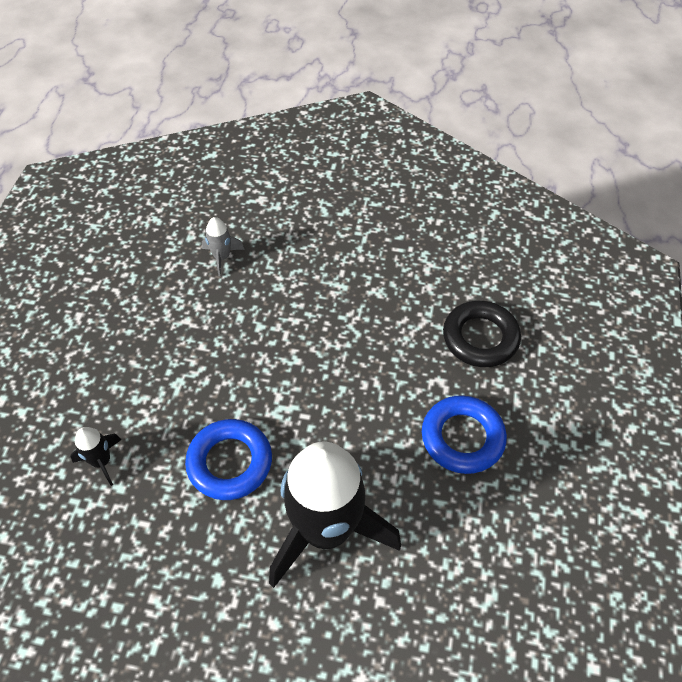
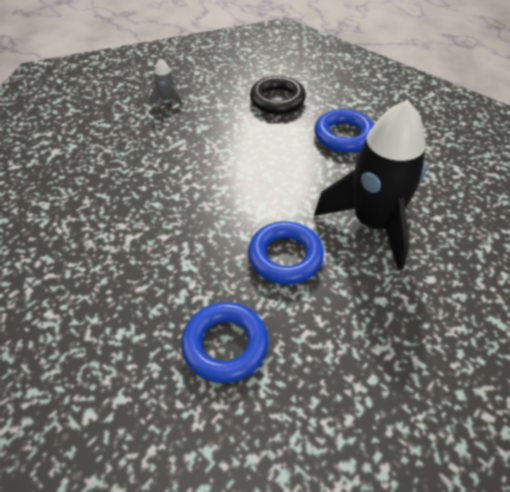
camera: 60 degrees left, 5 degrees down
(102, 461) = (225, 345): black rocket -> blue ring
(222, 257) = (88, 193): grey rocket -> grey rocket (167, 100)

